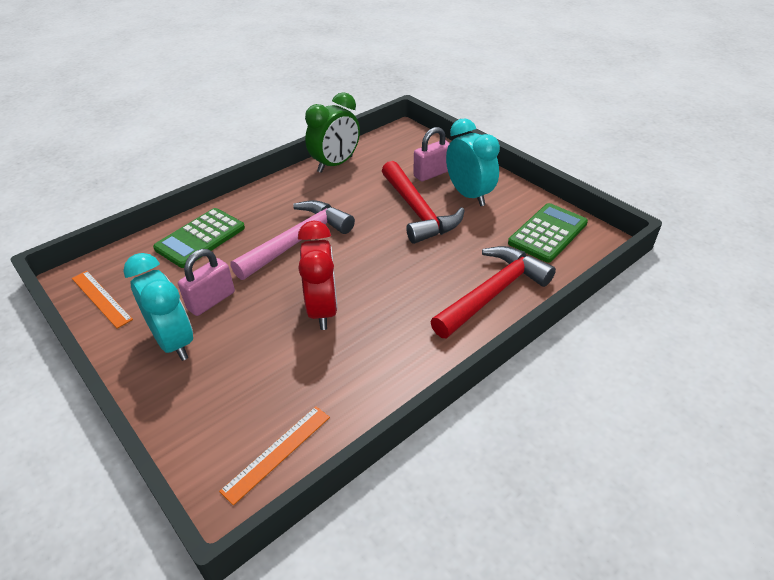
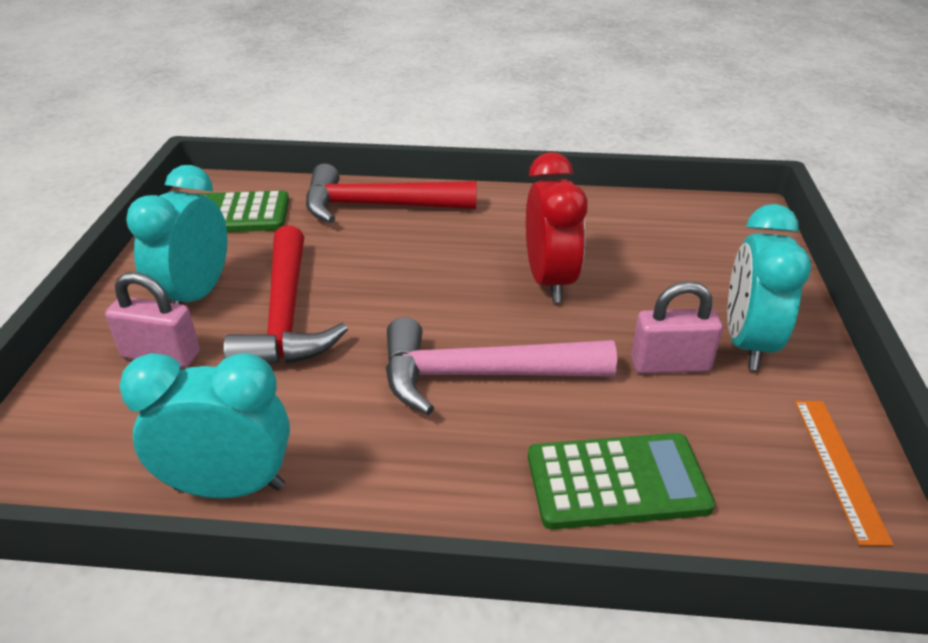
camera: 135 degrees left, 5 degrees down
(277, 453) = (697, 215): orange ruler -> none
(322, 310) = (549, 281): red clock -> red clock turned 135 degrees clockwise
(335, 164) = (229, 487): green clock -> turquoise clock
(417, 211) = (285, 316): red hammer -> red hammer turned 150 degrees clockwise

